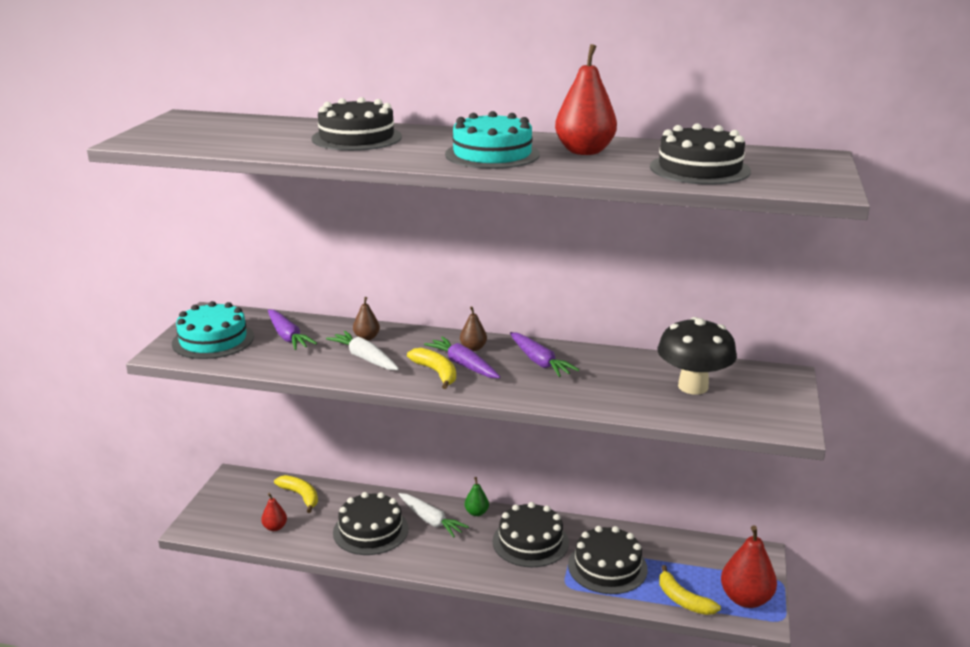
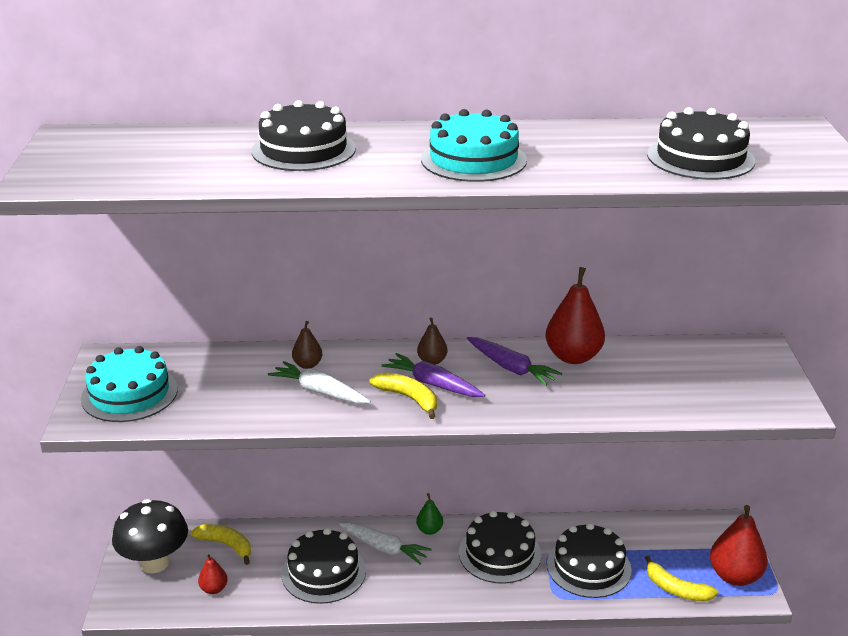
camera: 15 degrees left, 5 degrees up
(288, 337) = (216, 376): purple carrot -> none
(584, 151) = (567, 145): red pear -> red pear (573, 357)
(693, 387) = (679, 375): black mushroom -> black mushroom (155, 563)

